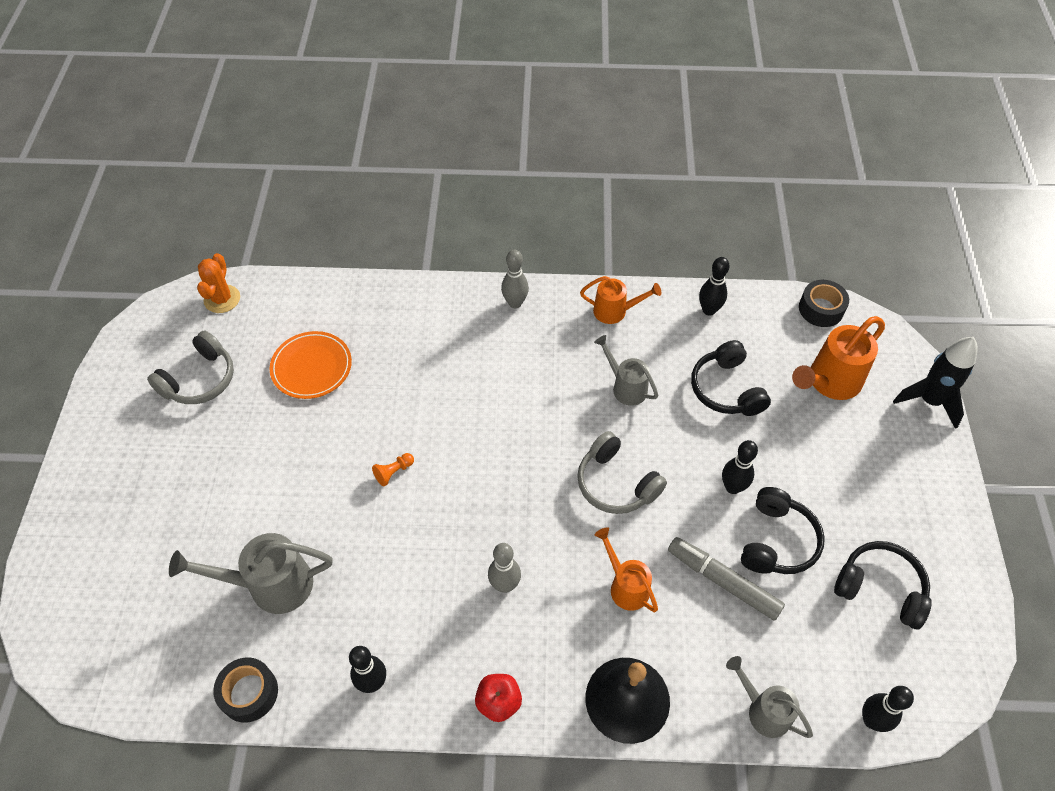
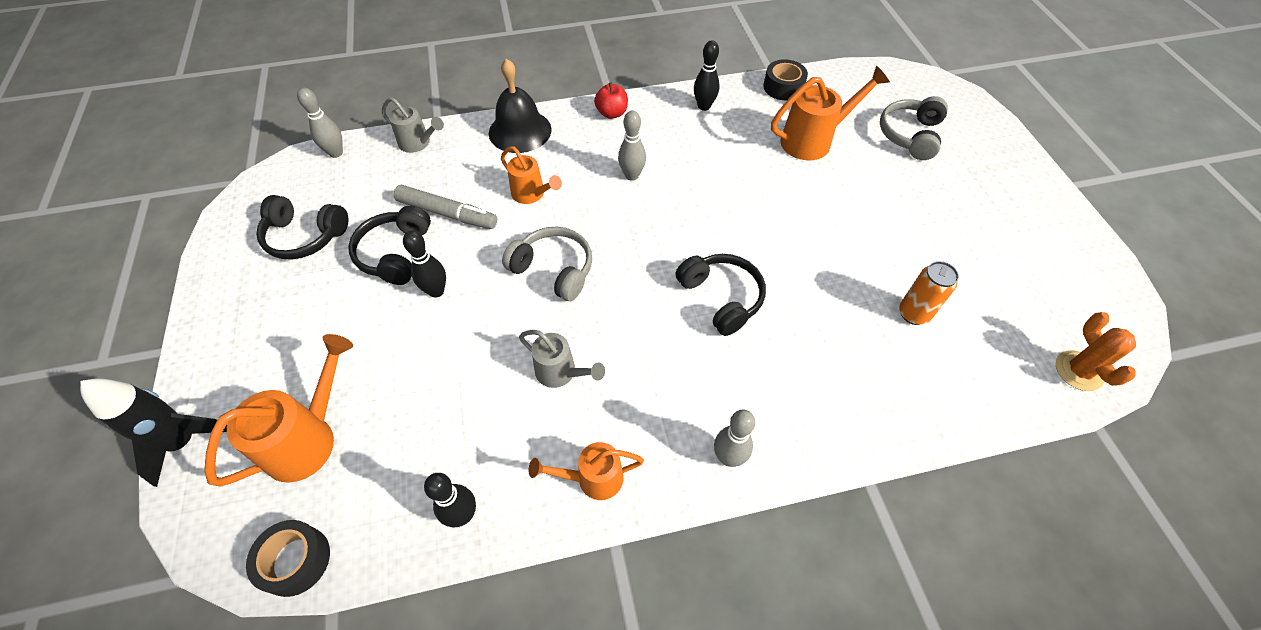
camera: 165 degrees right, 0 degrees up
(199, 379) = (1012, 275): grey headphones -> grey headphones (910, 135)
(271, 585) = (813, 140): grey watering can -> orange watering can
(311, 367) = (913, 314): orange plate -> orange can
(393, 472) = (766, 234): orange pawn -> none
(726, 389) = (440, 398): black headphones -> black headphones (721, 298)
(871, 720) = (336, 153): black bowling pin -> grey bowling pin

